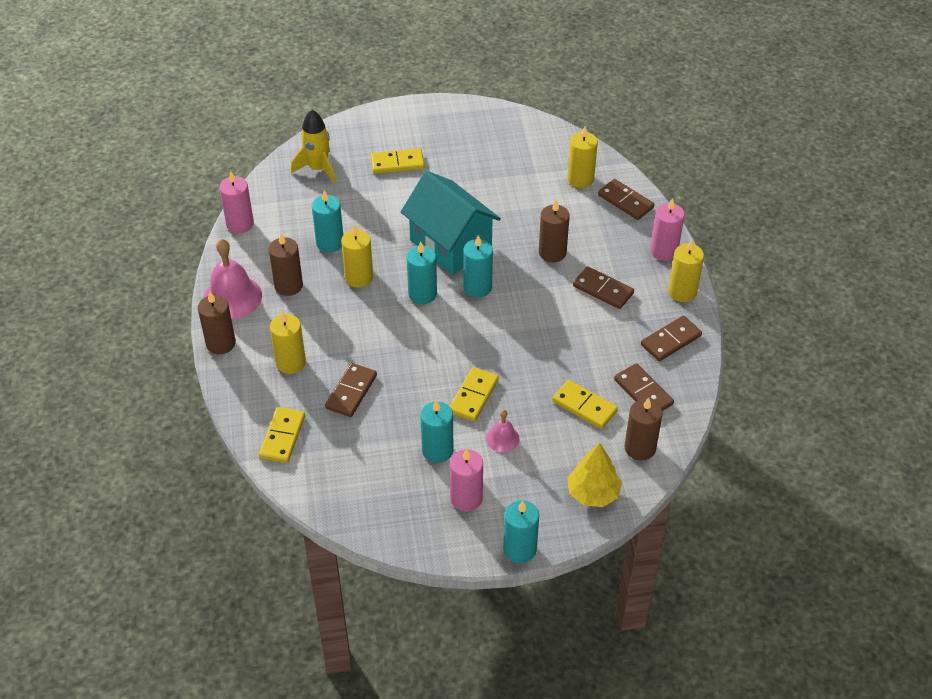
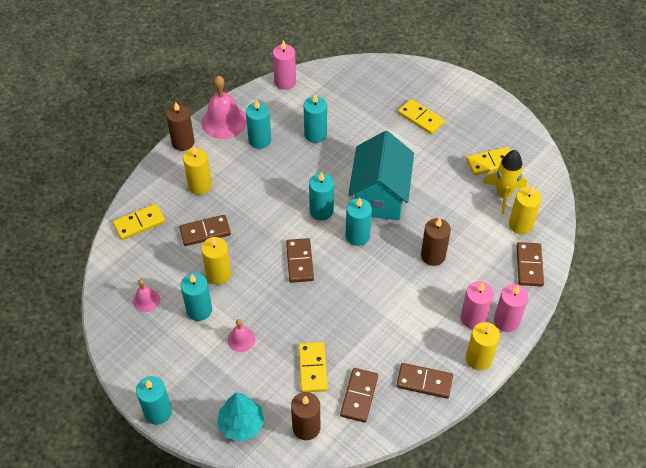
camera: 50 degrees right, 5 degrees up
(288, 285) = (259, 140): brown candle -> turquoise candle
(318, 169) = (371, 84): yellow rocket -> yellow rocket (503, 194)
(359, 277) = (302, 169): yellow candle -> yellow candle (218, 274)
(382, 485) = (146, 300): none -> pink bell
(466, 498) = (174, 353): pink candle -> pink candle (473, 318)
(473, 396) = (262, 298): yellow domino -> yellow domino (490, 162)
(593, 493) = (241, 424): yellow tree -> turquoise tree
(603, 289) = (430, 308): brown domino -> brown domino (300, 261)

